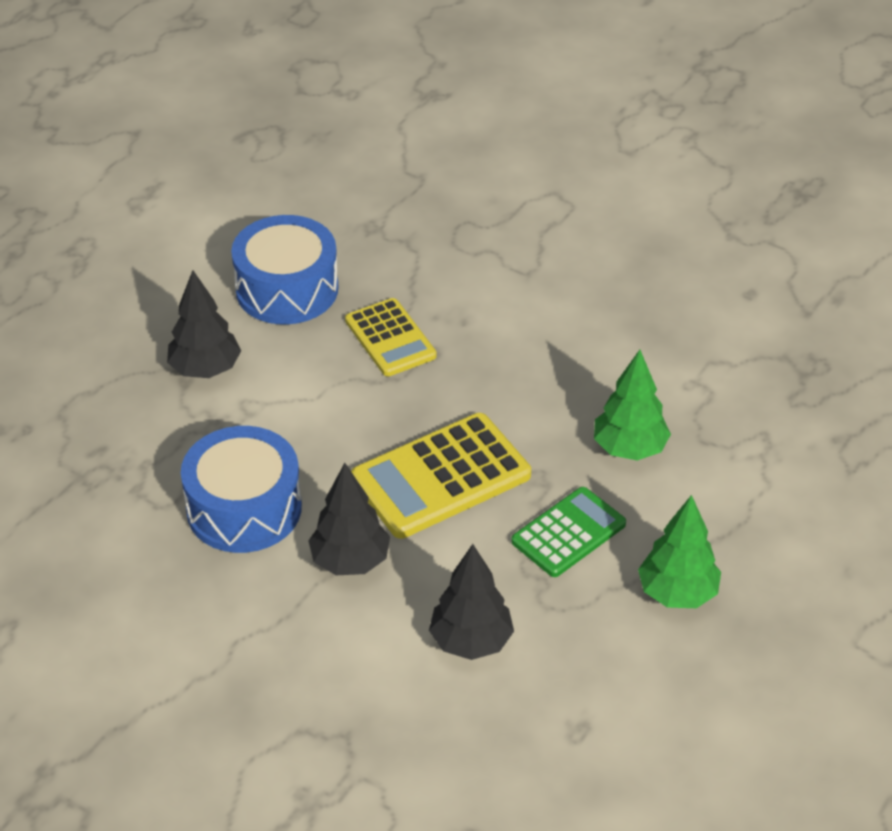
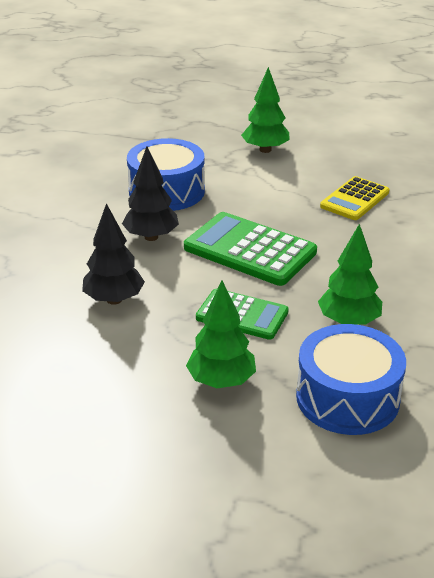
camera: 65 degrees right, 10 degrees down
(205, 369) = (265, 150): black tree -> green tree
(287, 289) = (358, 155): blue drum -> blue drum (347, 398)
(441, 477) = (250, 250): yellow calculator -> green calculator

